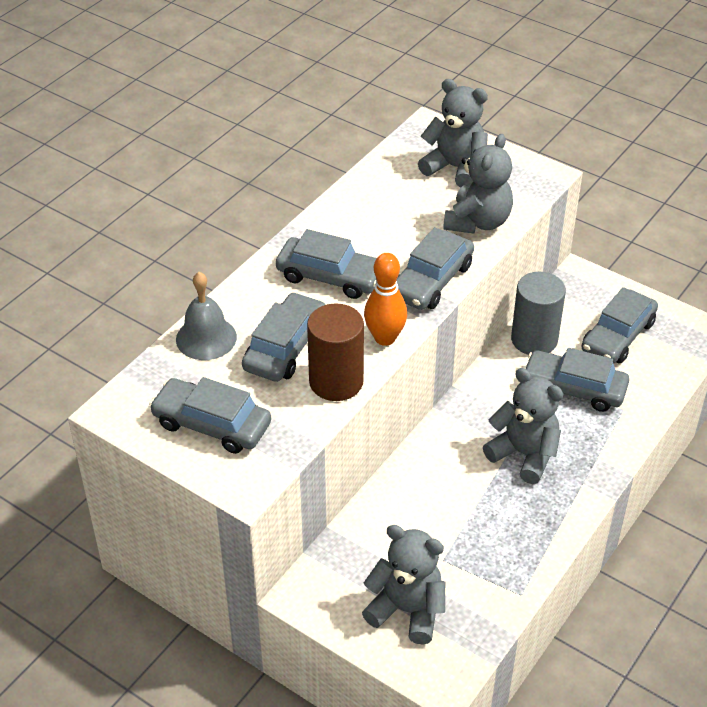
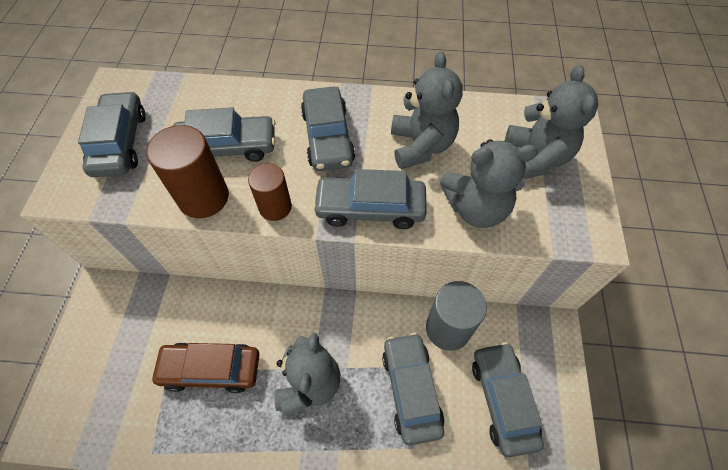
camera: 60 degrees right, 15 degrees up
(206, 338) = (212, 97): grey bell -> none
(385, 338) = (275, 207): orange bowling pin -> brown cylinder
(407, 610) = (106, 369): grey teddy bear -> grey teddy bear (421, 146)
(464, 523) = (211, 369): none -> brown car
(618, 336) = (502, 400): grey car -> grey car turned 75 degrees clockwise

